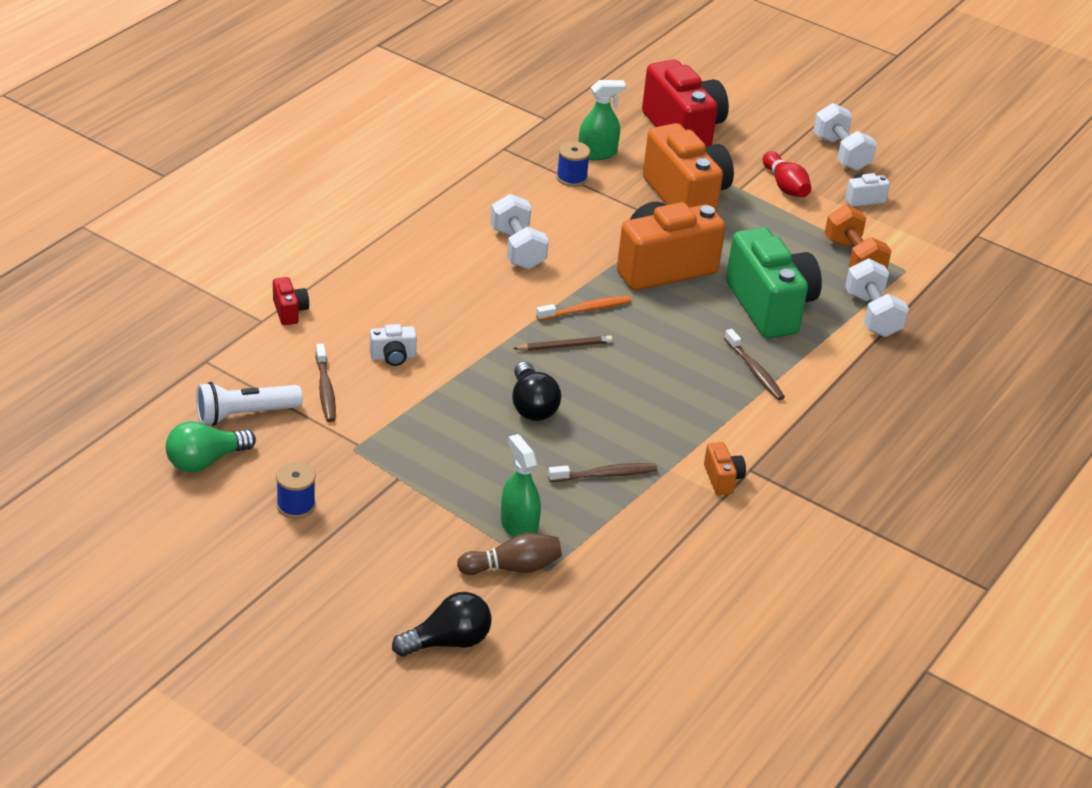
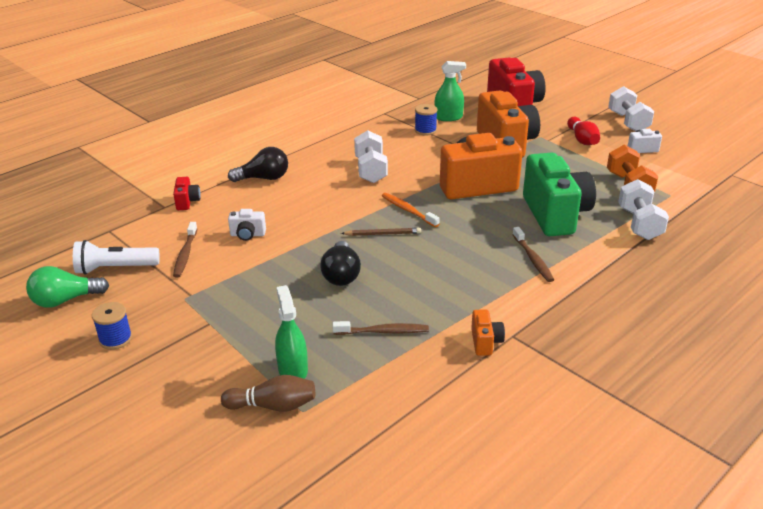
camera: 15 degrees right, 5 degrees down
(448, 642) = (184, 471): black light bulb -> black light bulb (264, 178)
(586, 310) = (408, 210): orange toothbrush -> orange toothbrush turned 120 degrees counterclockwise

